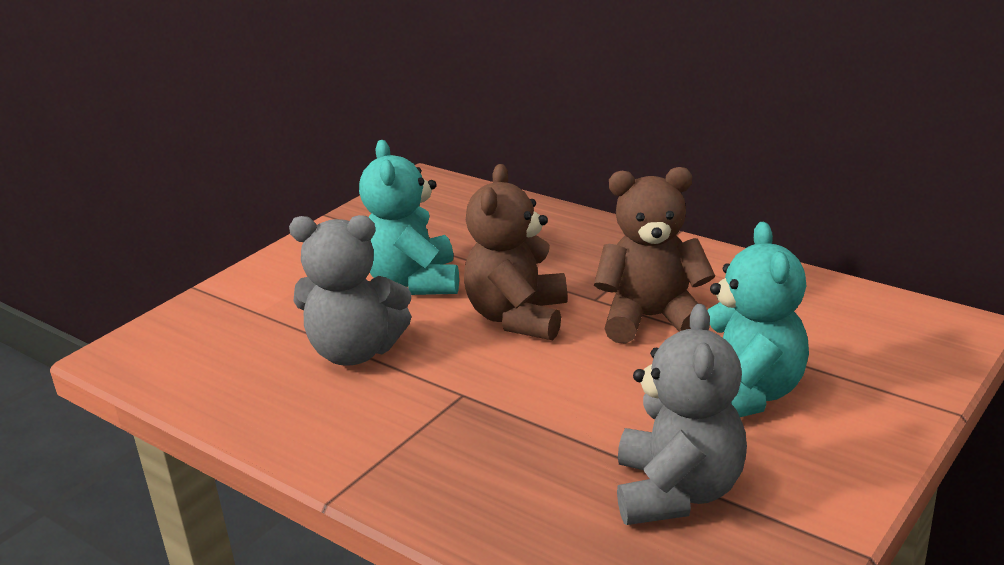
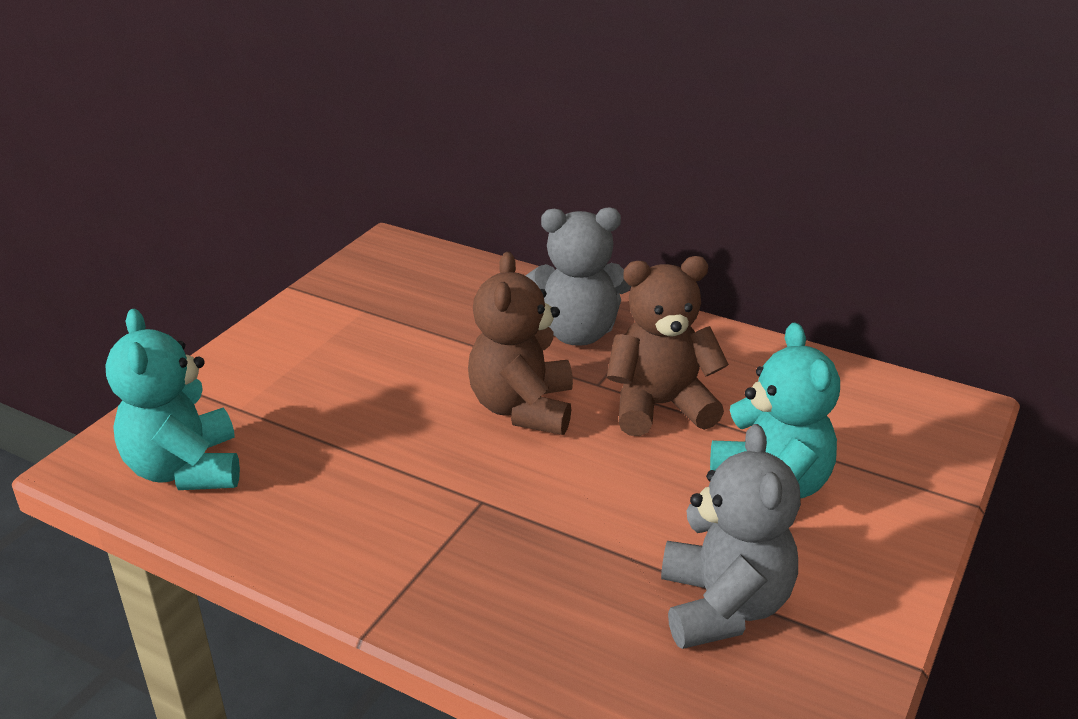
camera: 10 degrees left, 5 degrees up
(355, 352) = (357, 454): grey teddy bear -> grey teddy bear (577, 333)
(414, 282) = (403, 368): turquoise teddy bear -> turquoise teddy bear (185, 469)

